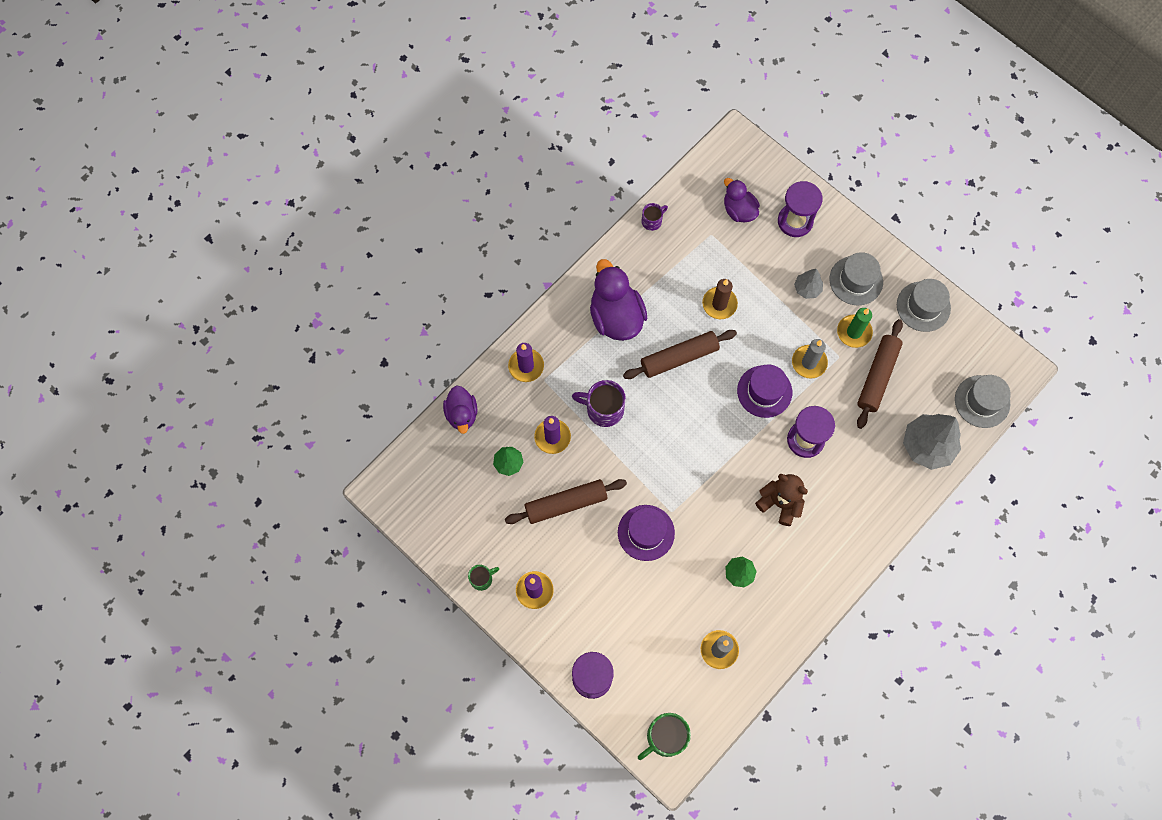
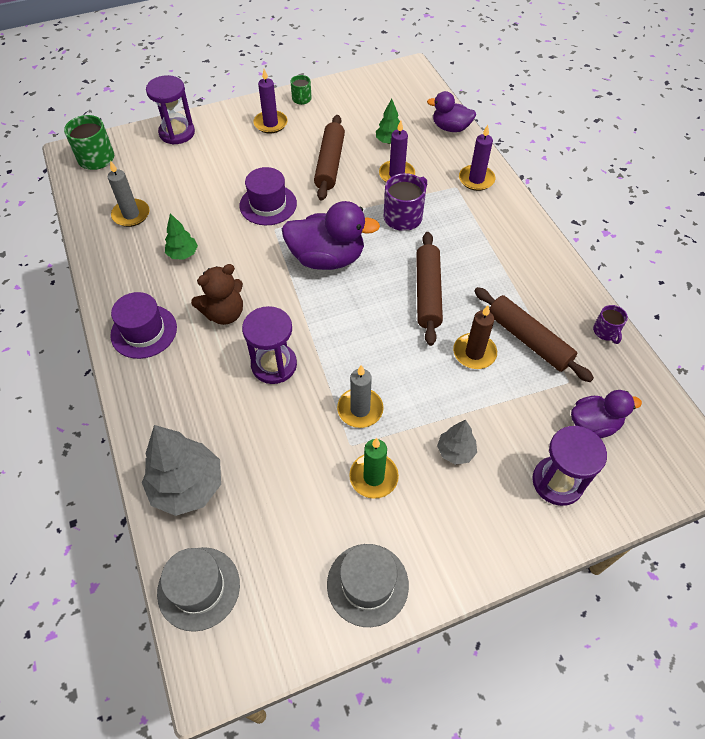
camera: 115 degrees right, 15 degrees down
(616, 316) = (499, 260): purple duck -> purple duck (327, 258)
(764, 391) = (350, 351): purple hat -> purple hat (144, 331)
(856, 280) = (443, 515): grey hat -> none
(877, 376) = (303, 475): brown rolling pin -> brown rolling pin (528, 340)

